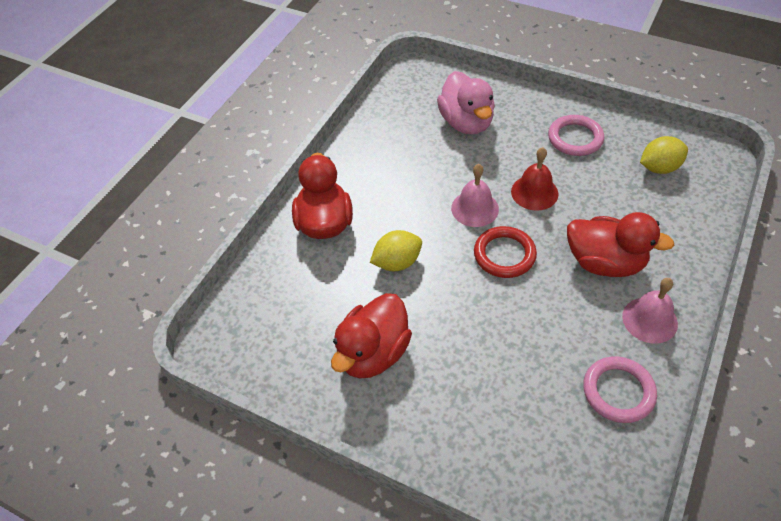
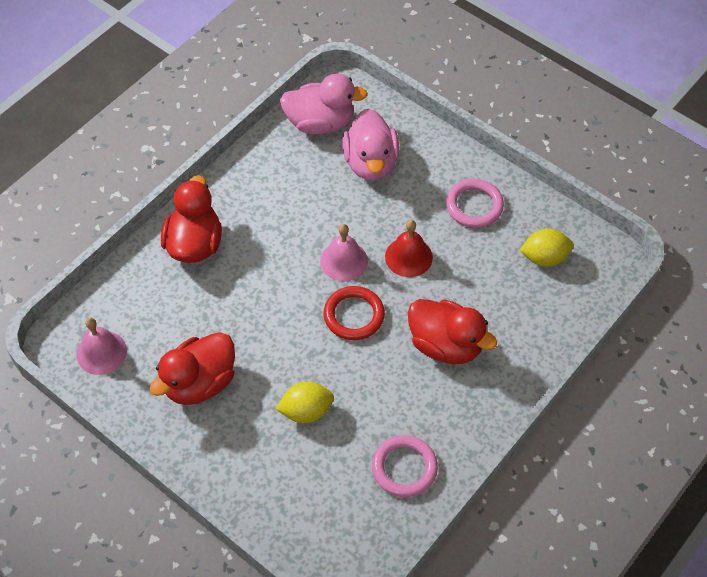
camera: 10 degrees right, 5 degrees up
(397, 262) = (250, 300): yellow lemon -> yellow lemon (306, 411)
(407, 100) = (320, 123): none -> pink duck
(649, 320) = (462, 410): pink bell -> pink bell (101, 352)

